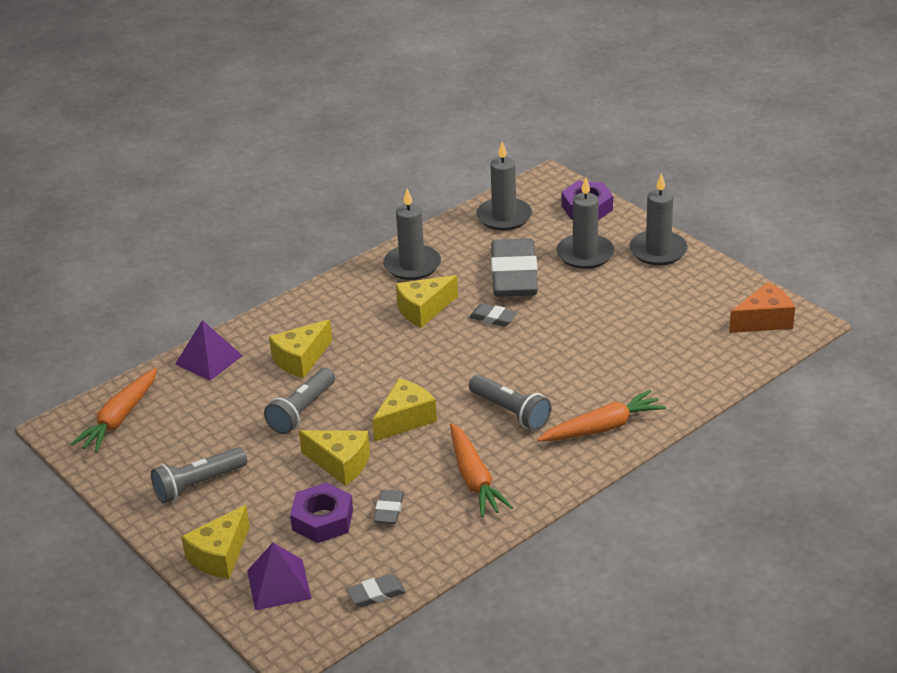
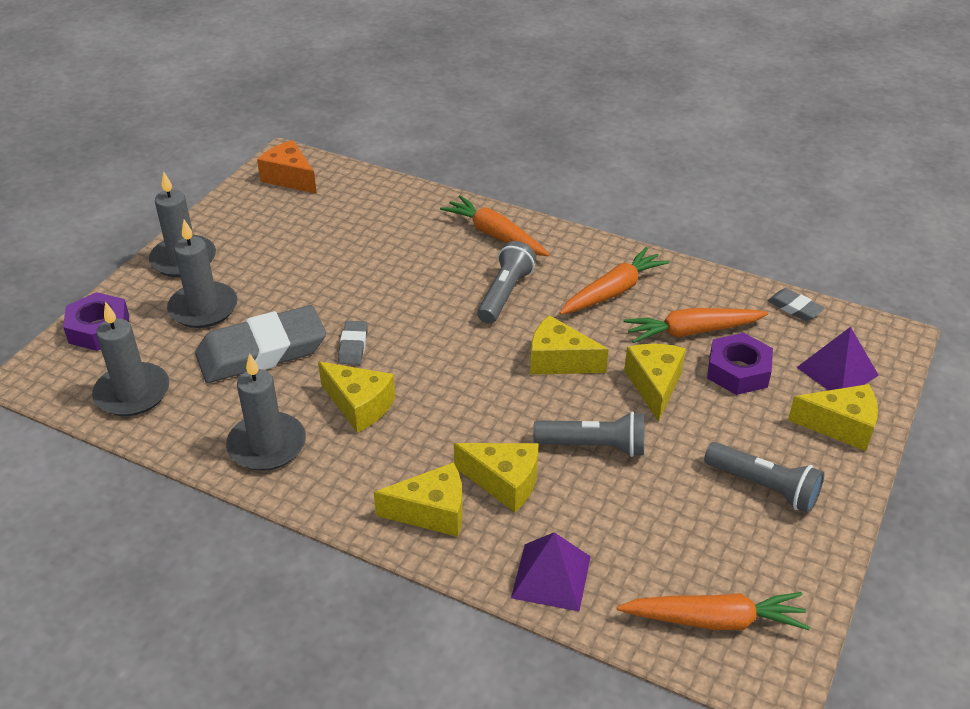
camera: 115 degrees left, 5 degrees up
(299, 322) = (432, 512): none -> yellow cheese
(389, 510) = (691, 332): grey eraser -> orange carrot

